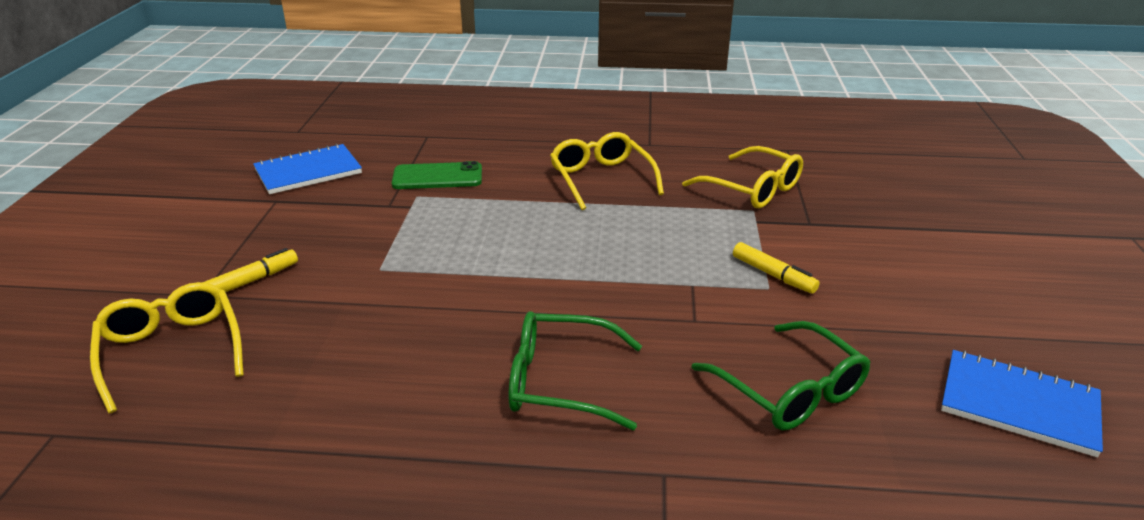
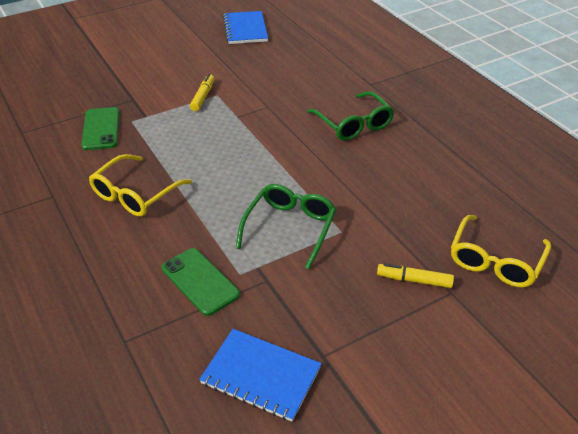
camera: 125 degrees left, 10 degrees up
(752, 189) = (101, 129): yellow glasses -> green phone
(790, 391) = (291, 72): green glasses -> green glasses (290, 228)

